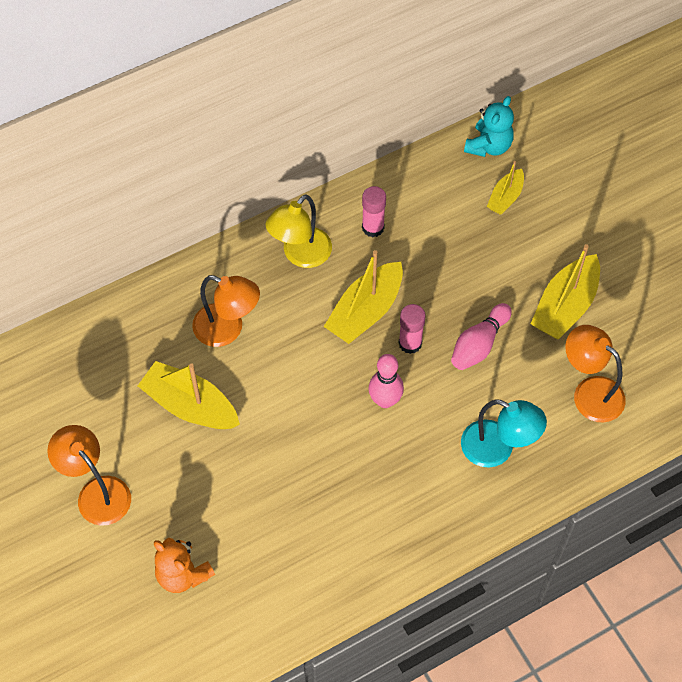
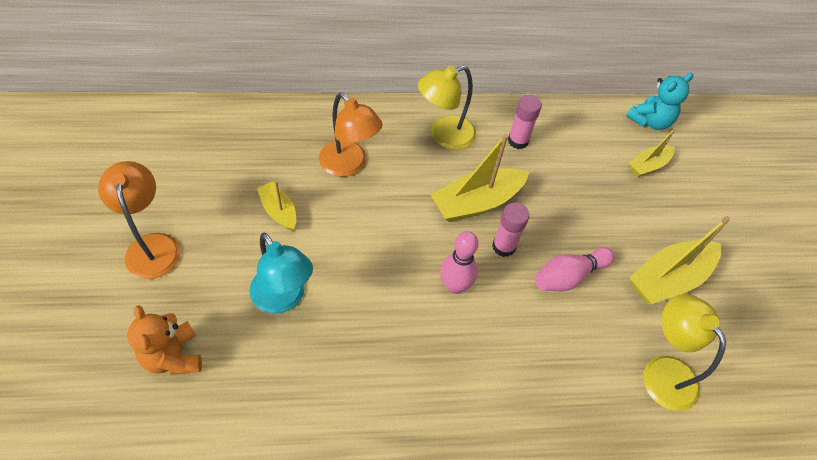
camera: 20 degrees right, 5 degrees down
(190, 405) = (279, 211): yellow boat -> yellow boat, size x0.57
(497, 449) = (543, 383): turquoise lamp -> turquoise lamp (283, 299)
(589, 392) = (663, 371): orange lamp -> yellow lamp

